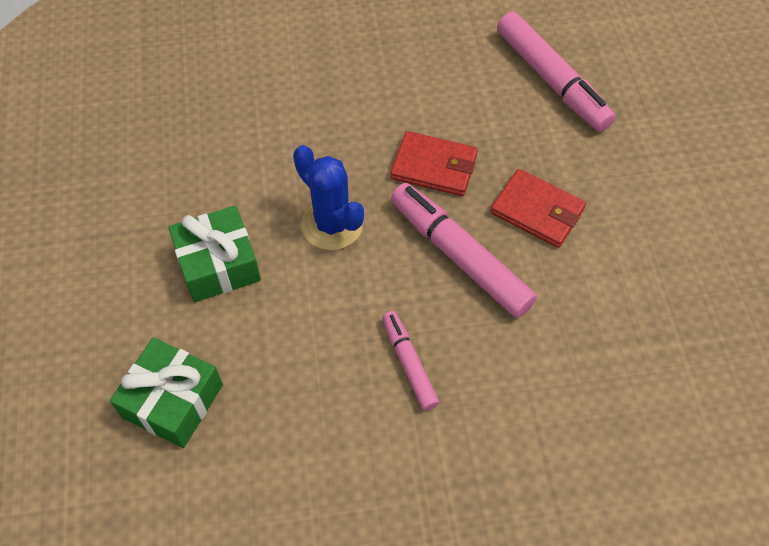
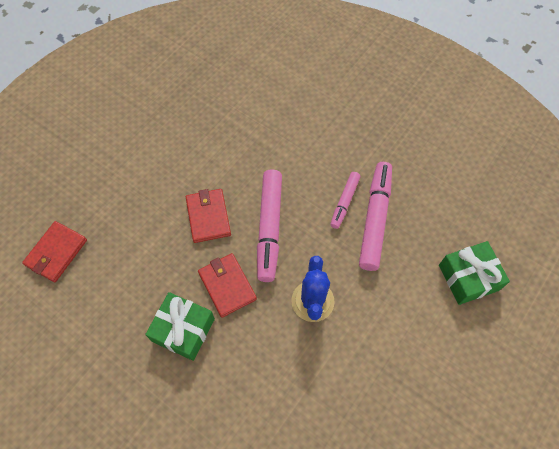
camera: 135 degrees left, 5 degrees up
(218, 264) = (391, 332): green gift -> green gift (183, 330)
(552, 80) = (106, 279): pink marker -> pink marker (375, 219)
(626, 61) = (56, 253): none -> red wallet

